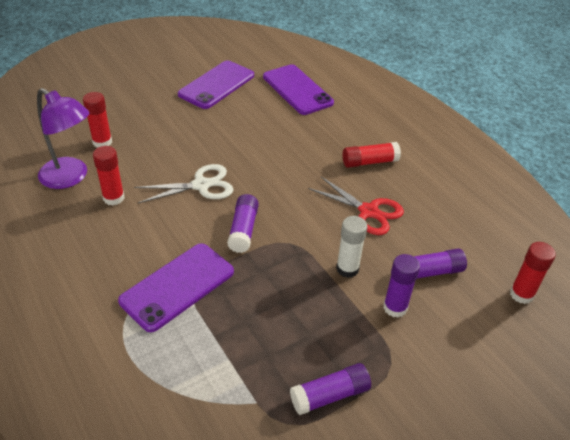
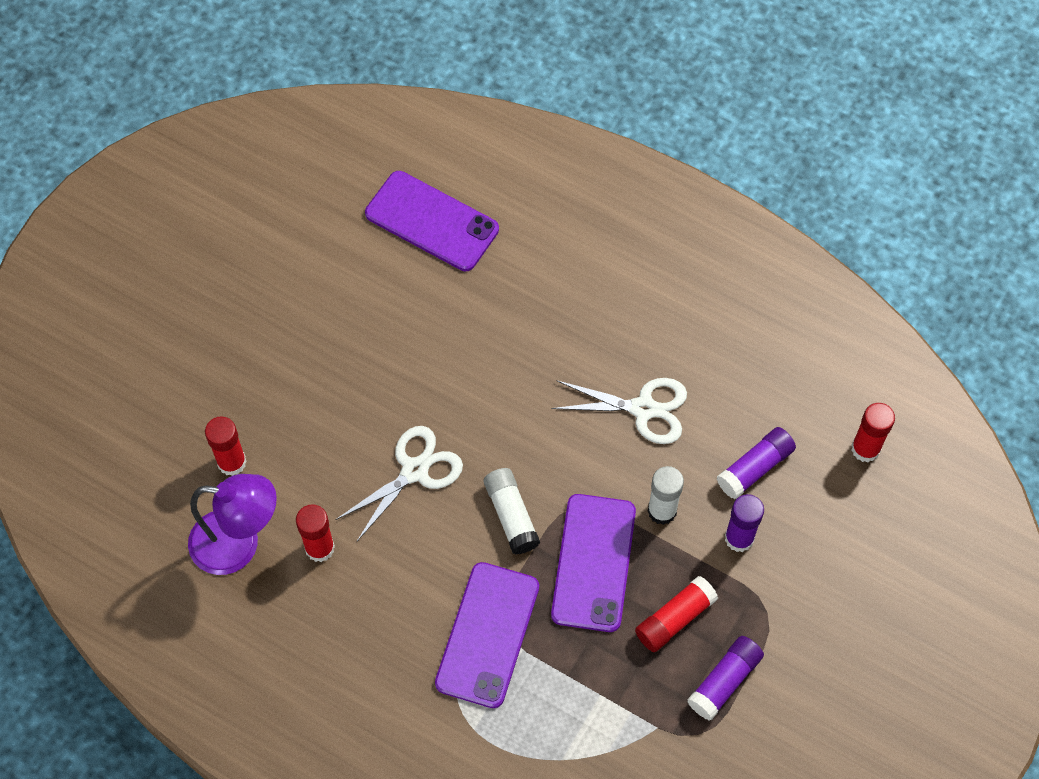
camera: 25 degrees left, 20 degrees up
(216, 85) = (310, 268): purple phone -> purple phone (593, 562)
(243, 230) = (511, 515): purple glue stick -> white glue stick
(368, 211) = (643, 409): red scissors -> white scissors
(369, 162) = (603, 320): red glue stick -> red glue stick (674, 619)

